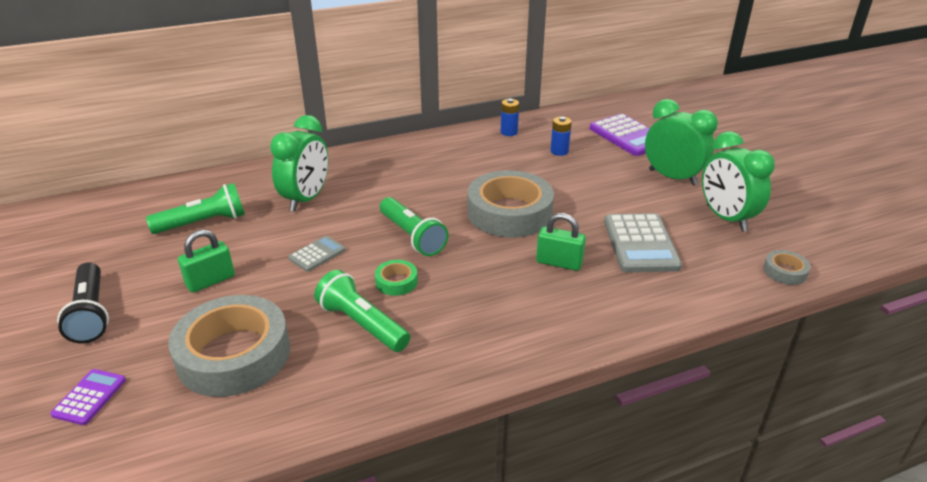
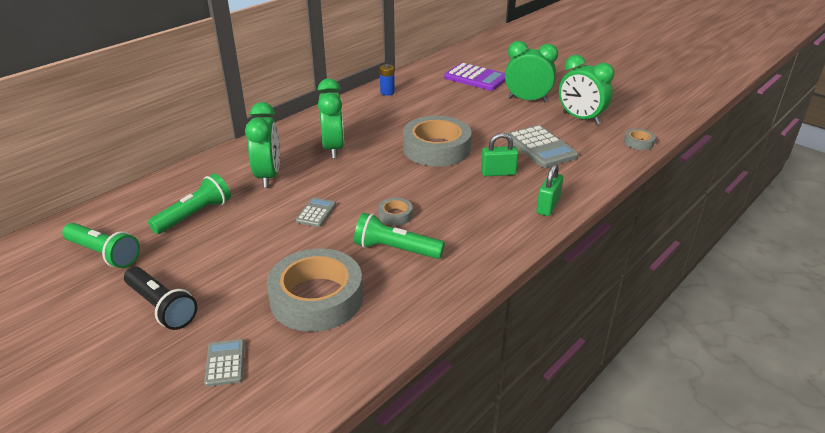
camera: 25 degrees left, 0 degrees up
(89, 397) = (225, 363): purple calculator -> grey calculator
(210, 281) = (245, 255): green padlock -> green padlock (548, 206)
(396, 282) = (395, 215): green tape -> grey tape
(397, 184) = (333, 148): none -> green clock
(412, 236) = (379, 182): green flashlight -> green flashlight (104, 254)
(559, 151) = (436, 98): blue battery -> none

